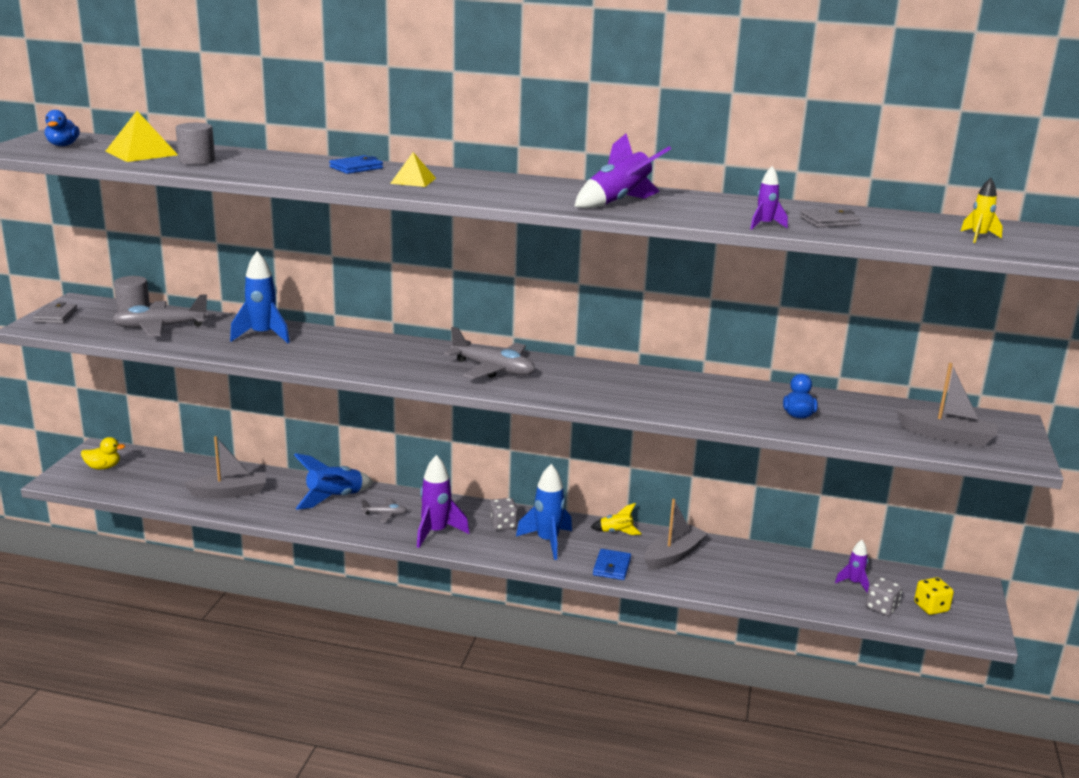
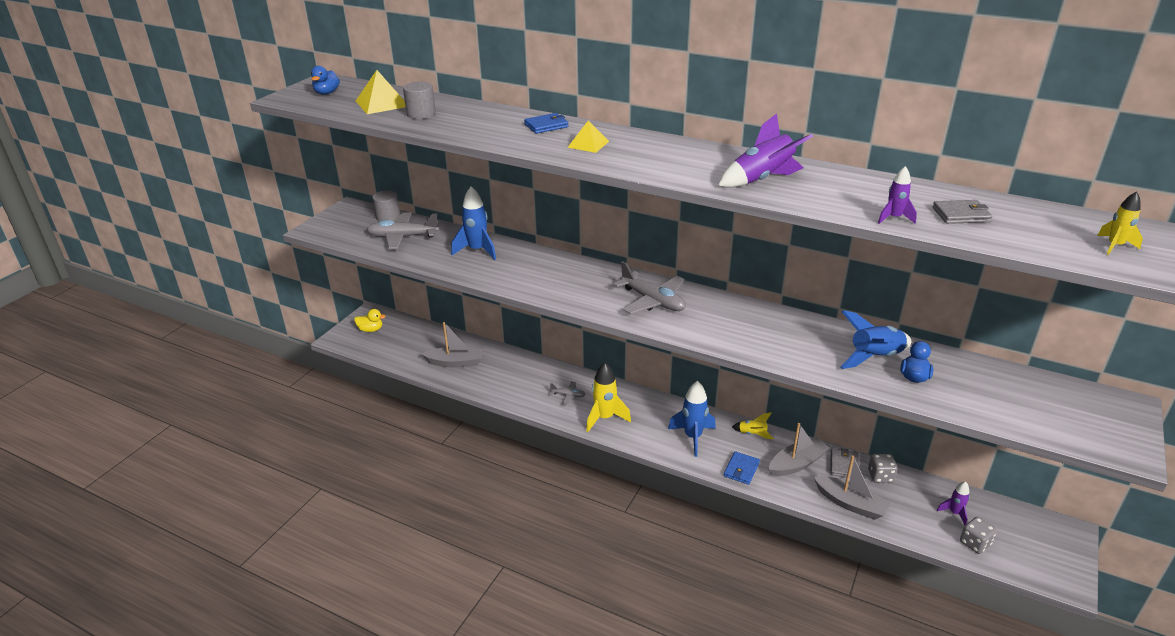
camera: 15 degrees right, 10 degrees up
(55, 316) = (330, 220): grey wallet -> grey wallet (844, 465)
(334, 498) = (532, 376): blue rocket -> blue rocket (874, 358)
(436, 532) = (605, 418): purple rocket -> yellow rocket
(503, 525) = (660, 416): grey dice -> grey dice (880, 476)
(931, 607) = (1022, 549): yellow dice -> none
(947, 436) = (1056, 417): grey boat -> grey boat (850, 504)

